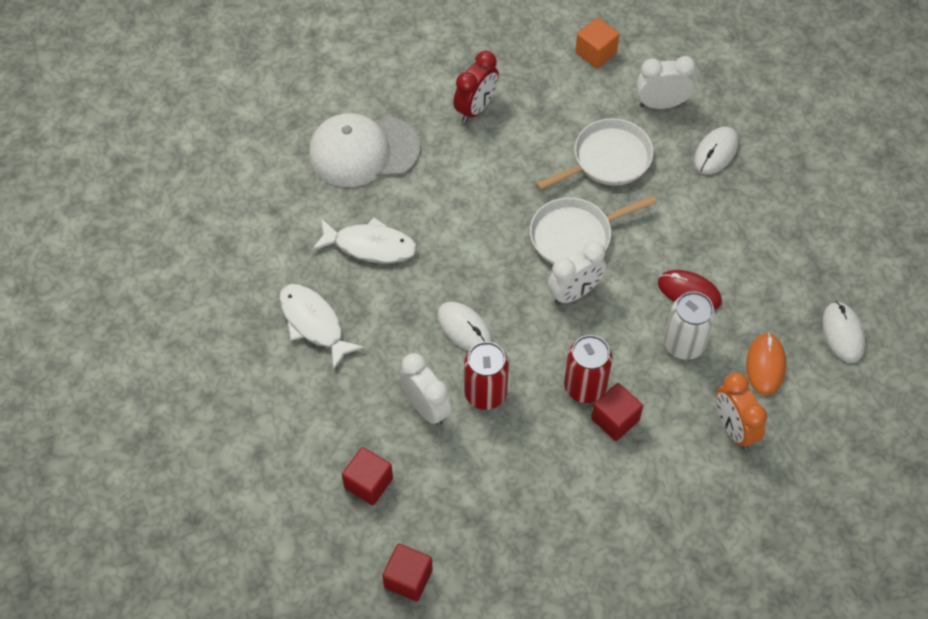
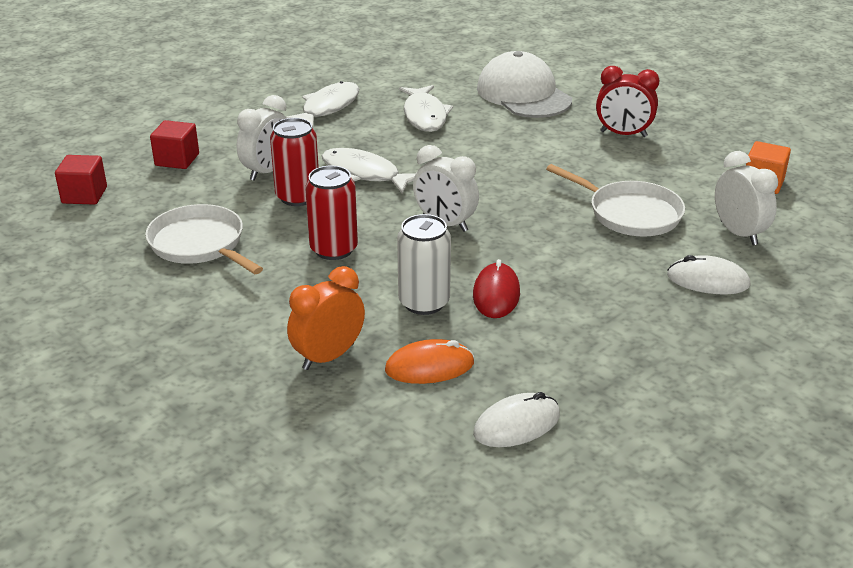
camera: 70 degrees right, 25 degrees down
(464, 328) = (364, 174): white mouse -> white fish
(575, 236) = (516, 212): white pan -> white pan (200, 244)
(615, 419) = (302, 274): red cube -> none

